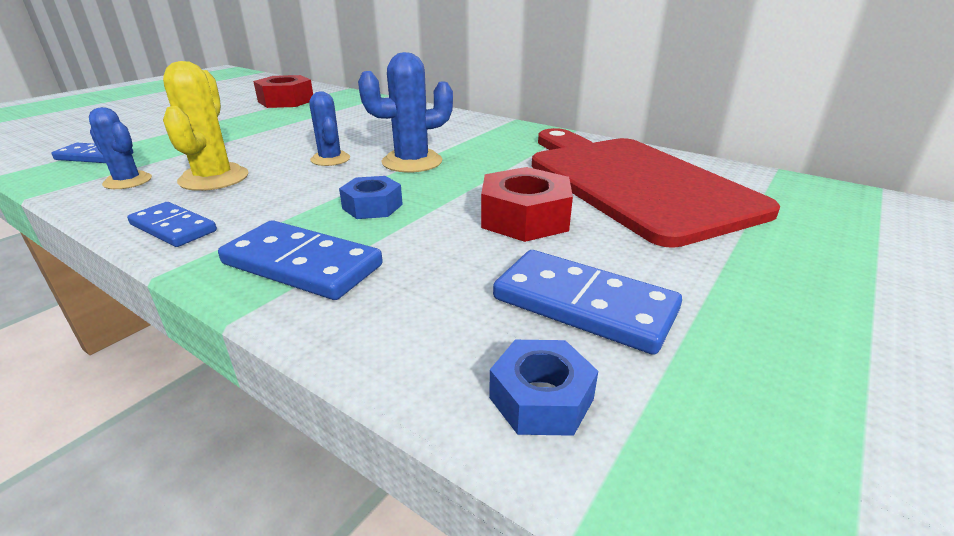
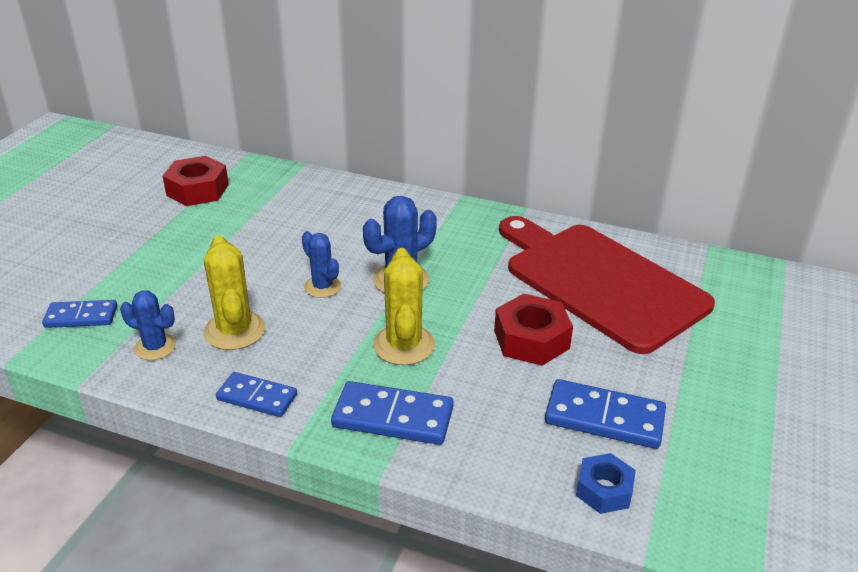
camera: 15 degrees left, 5 degrees up
(372, 206) = (403, 345): blue nut -> yellow cactus

